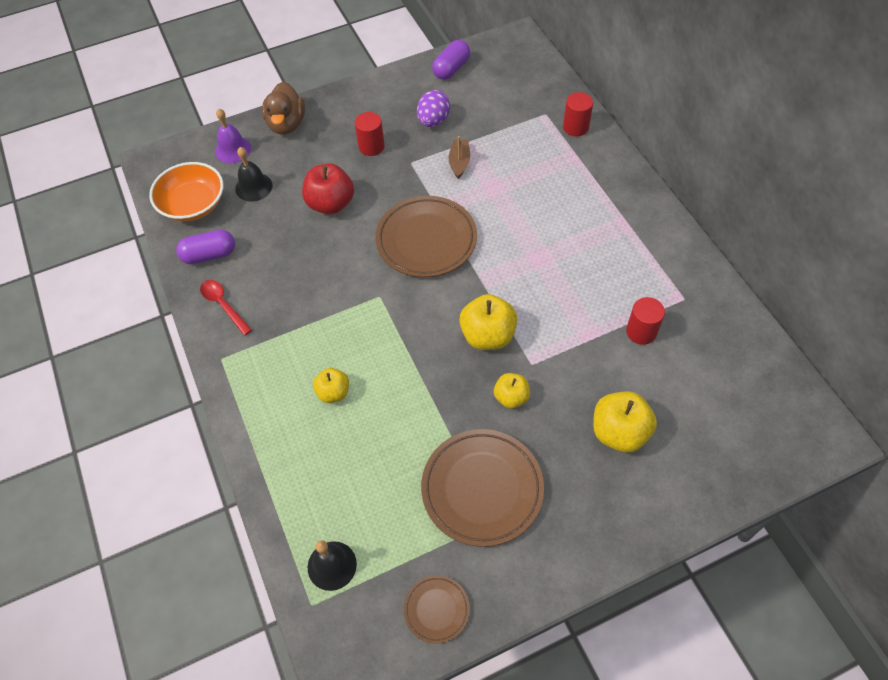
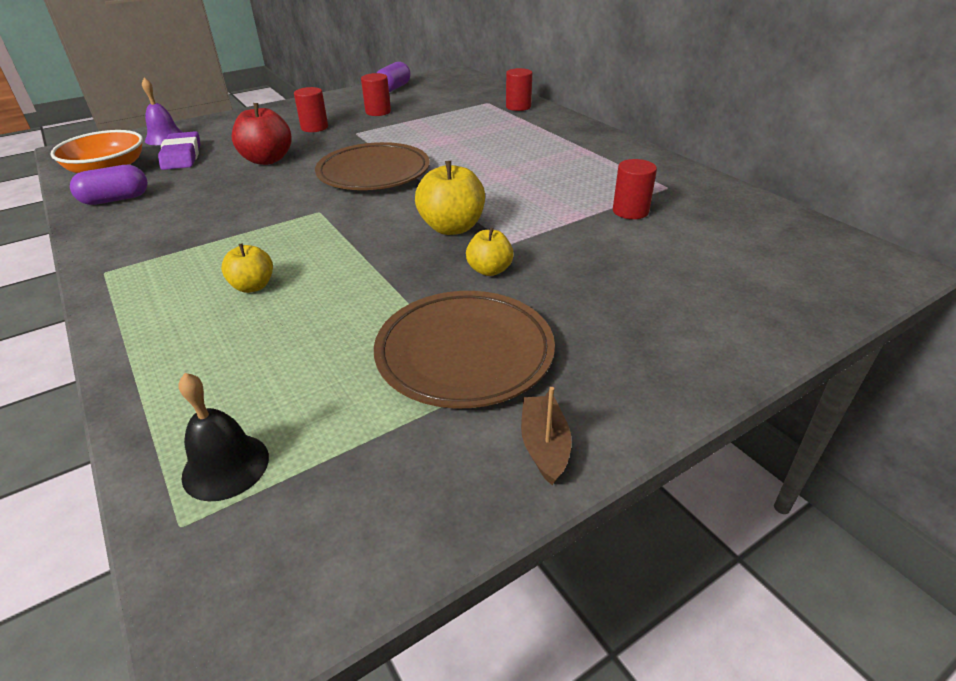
camera: 10 degrees left, 20 degrees down
(223, 305) = (121, 231): red spoon -> none
(253, 187) = (182, 156): black bell -> purple eraser
(286, 124) = (227, 122): brown duck -> none
(433, 121) = (378, 112): purple egg -> red cylinder
(436, 609) = (407, 504): brown plate -> none
(459, 162) = (406, 130): brown boat -> brown boat (544, 446)
(619, 432) = (636, 286): yellow apple -> none

